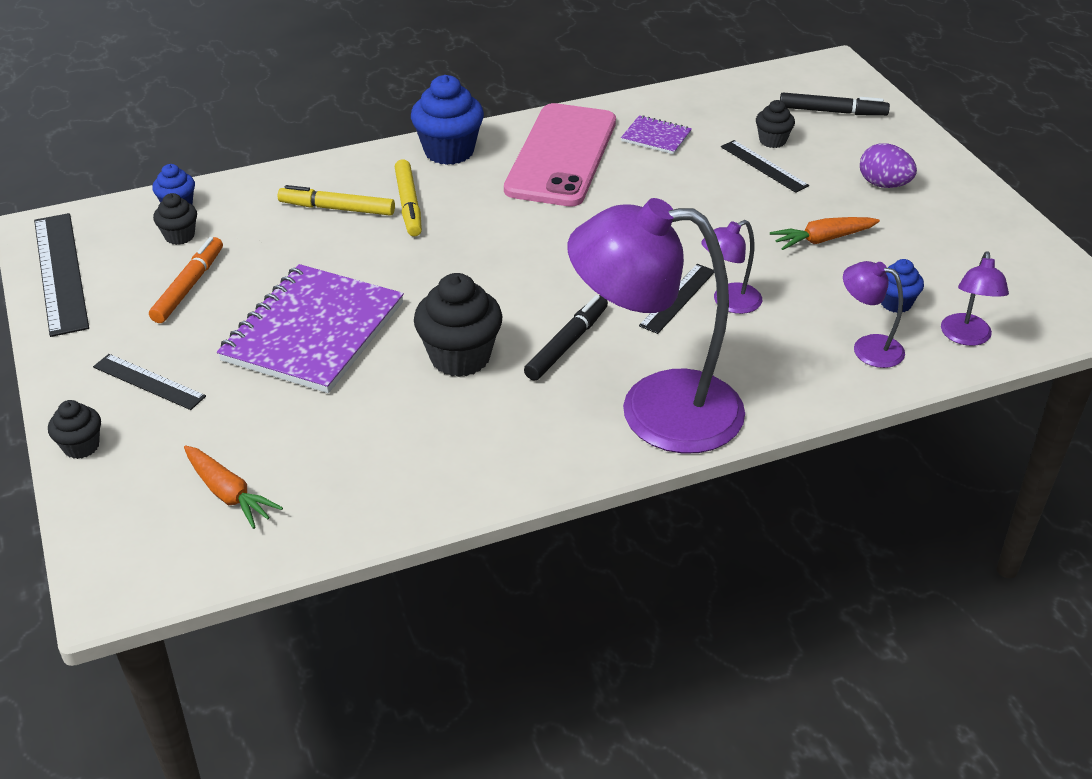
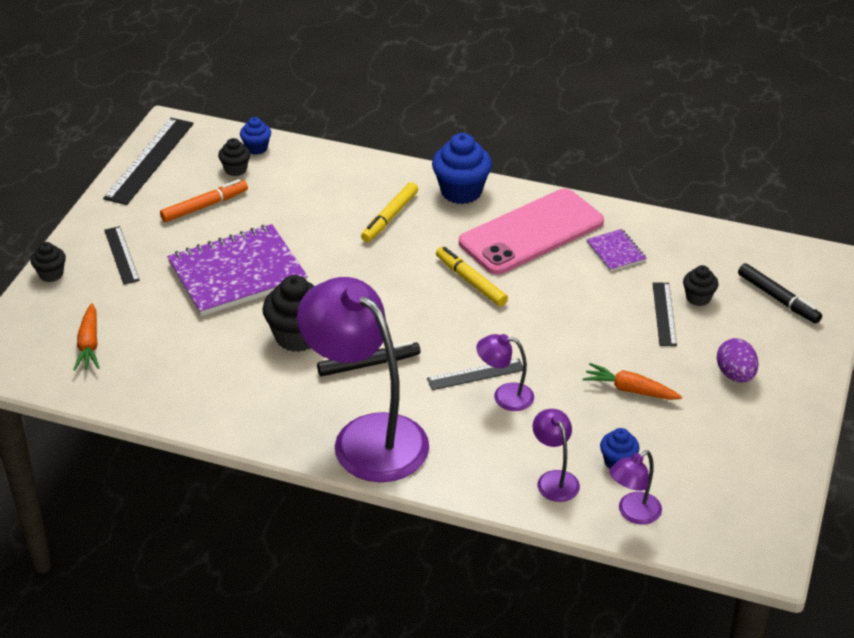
camera: 40 degrees right, 0 degrees up
(337, 208) = (344, 197): yellow marker -> yellow marker (470, 281)

